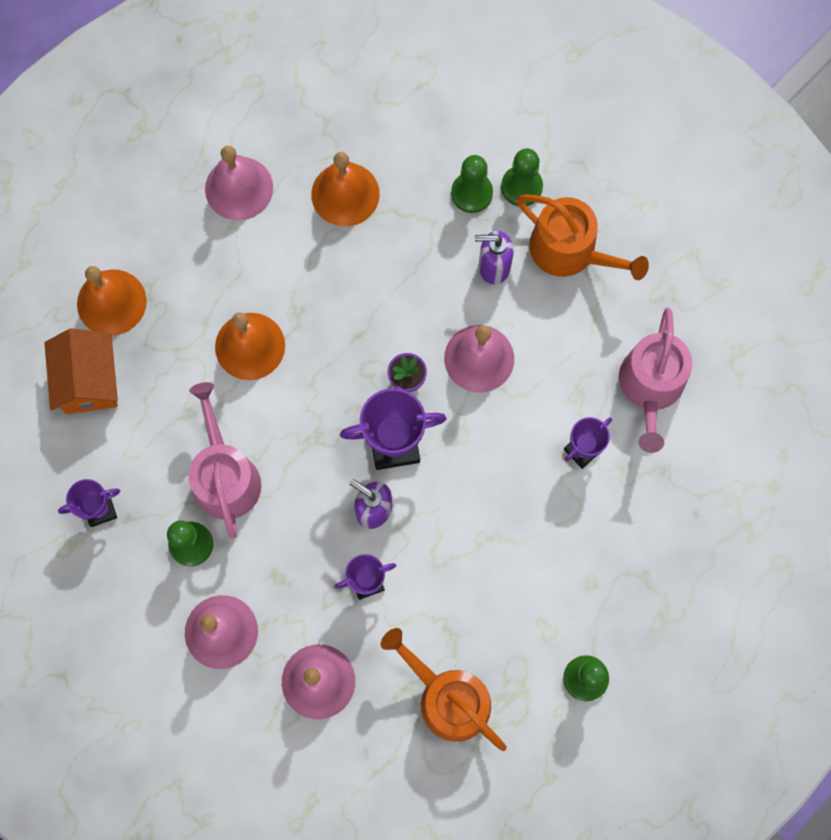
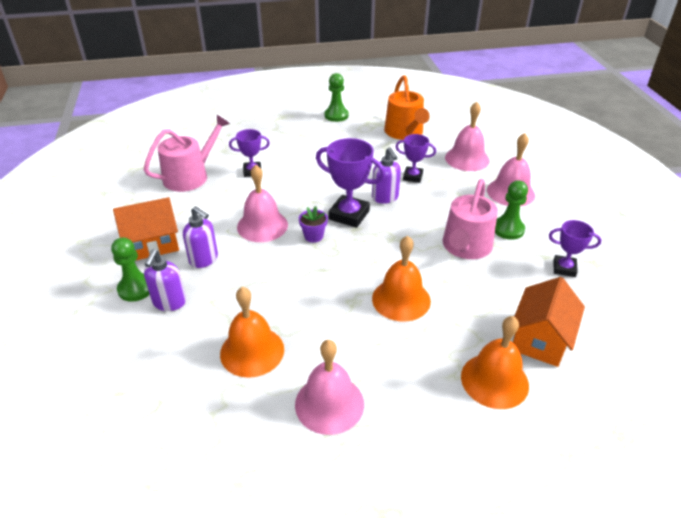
camera: 145 degrees left, 35 degrees down
(472, 193) = (169, 303): green pawn -> purple soap dispenser
(570, 251) = (152, 244): orange watering can -> orange house

